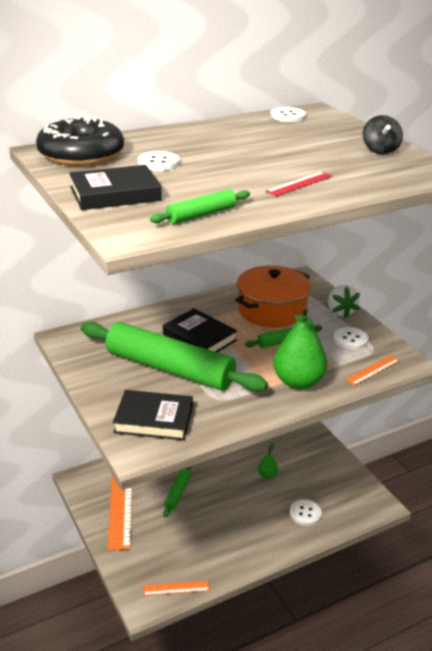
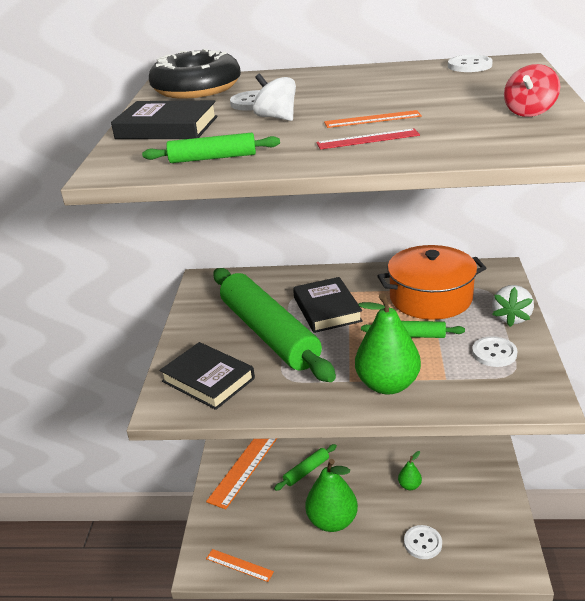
camera: 35 degrees right, 0 degrees up
(200, 174) = (276, 117): none -> white spinning top
(227, 524) = (332, 521): none -> green pear
(372, 370) = (489, 396): orange ruler -> orange ruler (372, 119)
(380, 150) = (529, 112): black spinning top -> red spinning top

